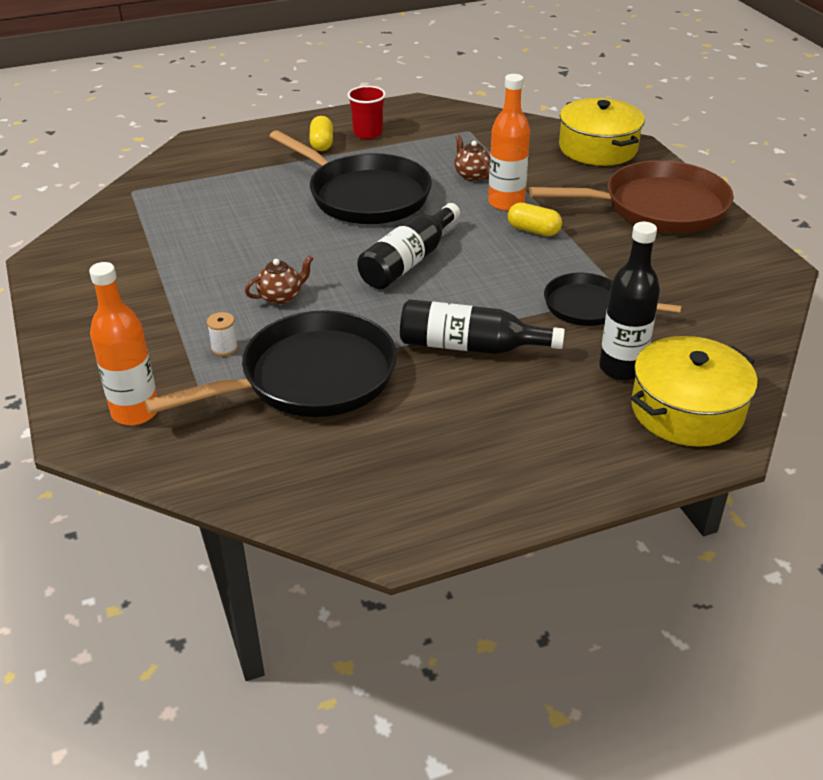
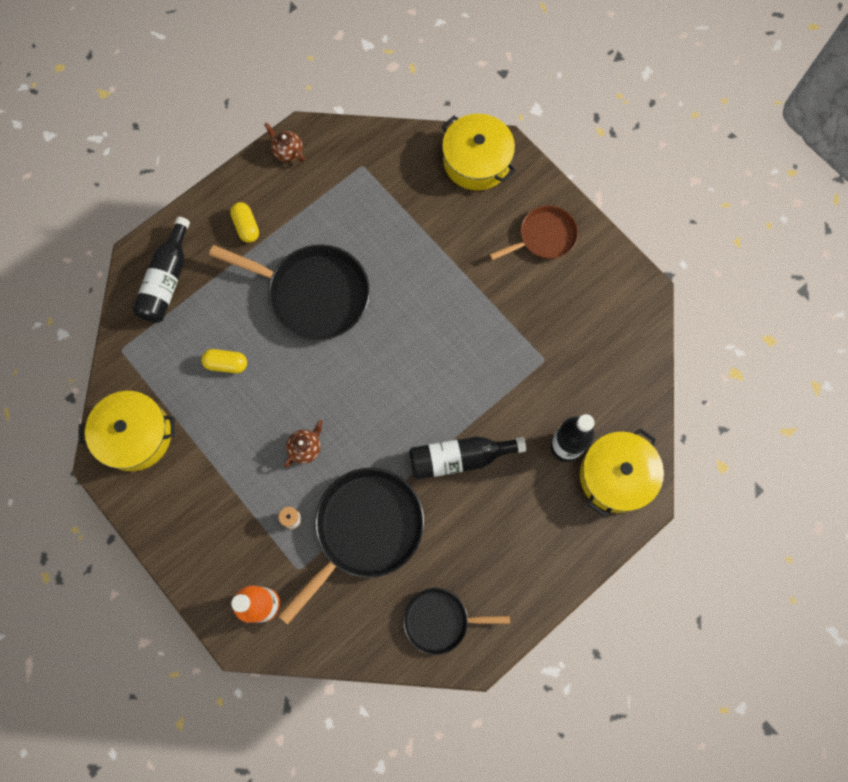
camera: 20 degrees left, 35 degrees up
(96, 247) = (135, 435): none -> yellow pot
(367, 133) = (278, 197): red cup -> none
(408, 261) = (381, 372): black bottle -> black bottle (167, 280)
(472, 175) = (388, 236): brown teapot -> brown teapot (287, 152)
(506, 203) = (428, 268): orange bottle -> none
(533, 230) = (460, 300): yellow capsule -> yellow capsule (226, 364)
(589, 307) = (527, 384): black pan -> black pan (440, 620)
(657, 207) = (544, 237): brown pan -> brown pan, size x0.58

